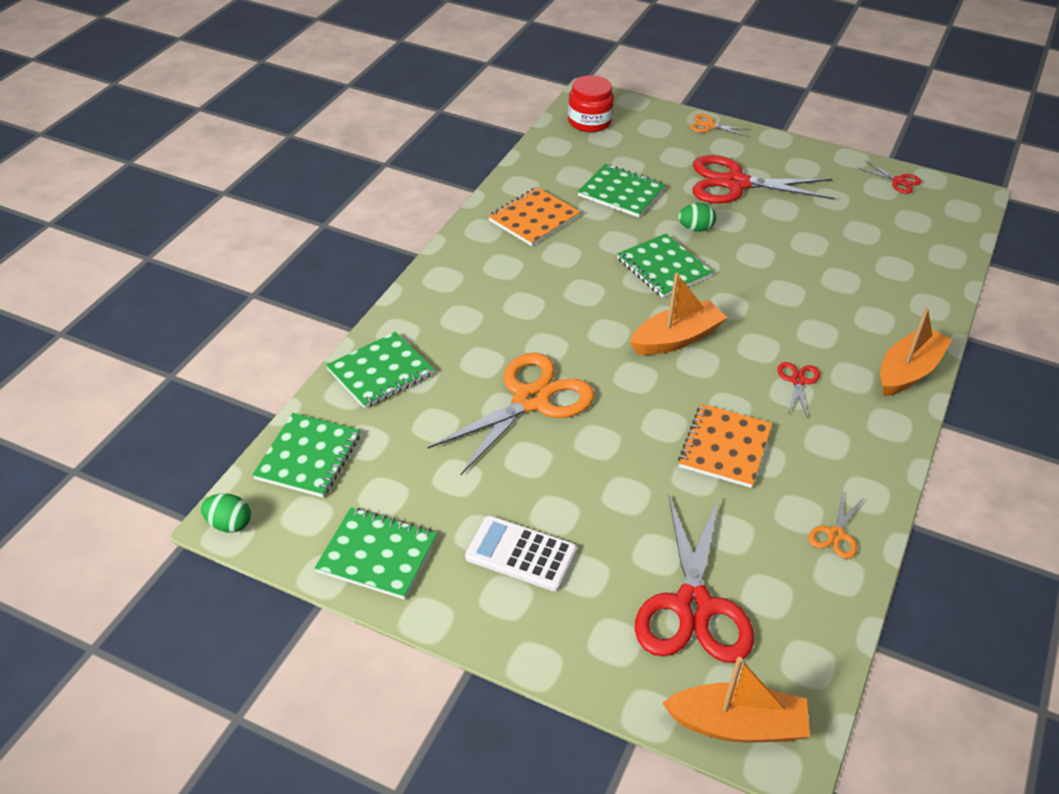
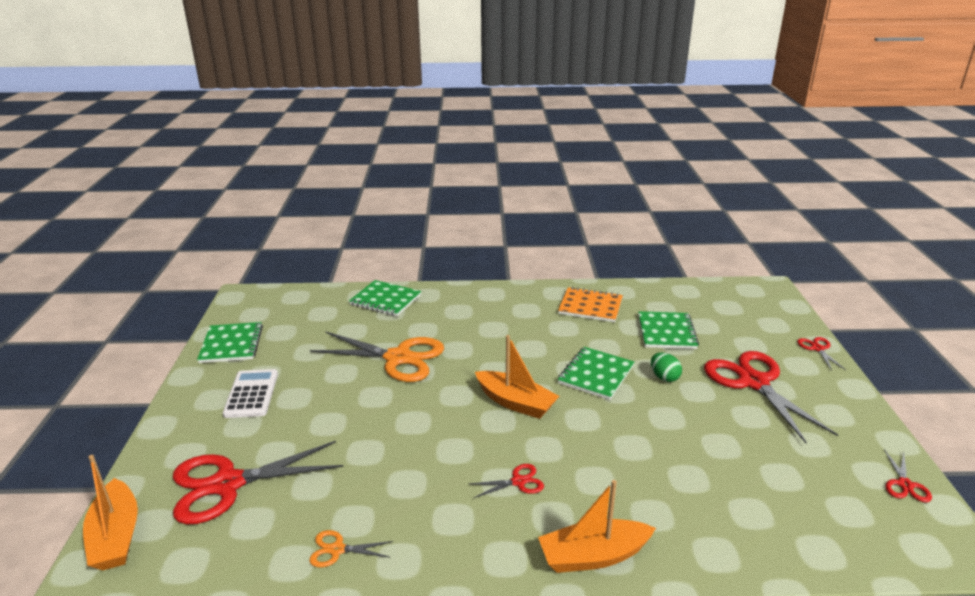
camera: 65 degrees right, 15 degrees down
(229, 524) = (237, 295): green egg -> none
(308, 457) = (300, 300): green notebook -> none
(589, 122) = (736, 296): red jar -> none
(709, 126) = (817, 349): orange scissors -> red scissors
(724, 447) = (406, 459): orange notebook -> none
(908, 371) = (593, 556): orange boat -> orange boat turned 150 degrees clockwise

